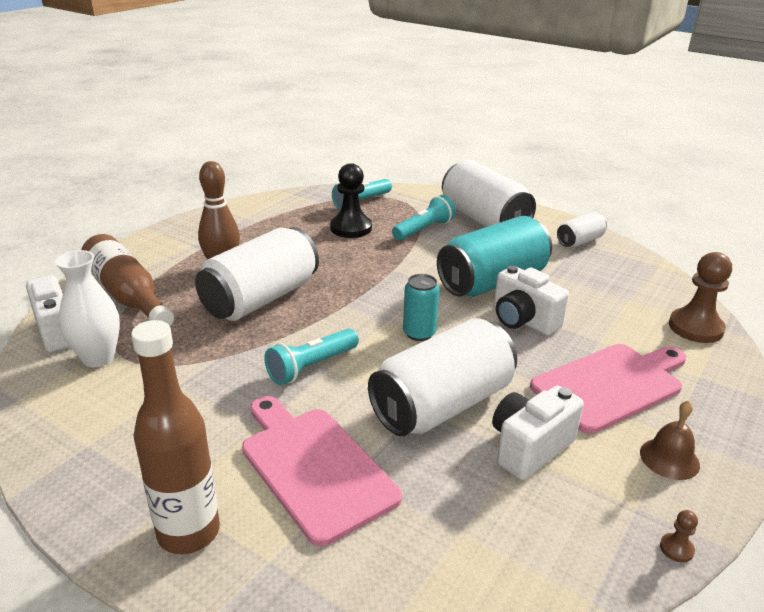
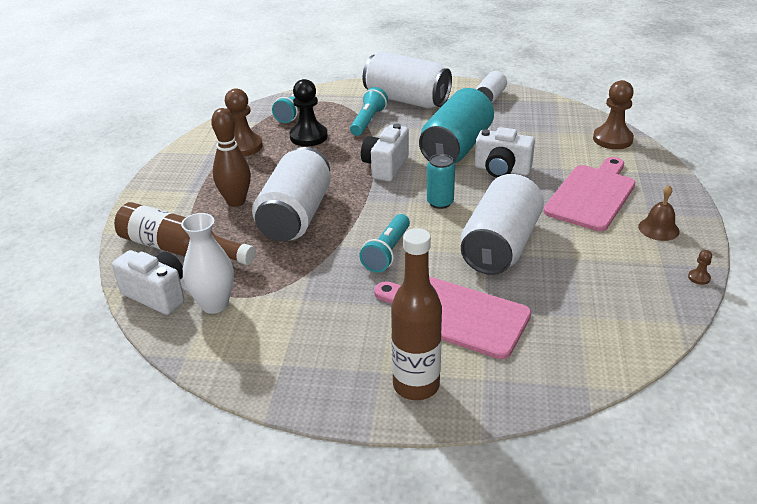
camera: 25 degrees left, 5 degrees up
(282, 220) = (243, 146): none -> brown pawn
(529, 448) = (576, 252): white camera -> white camera (385, 166)

